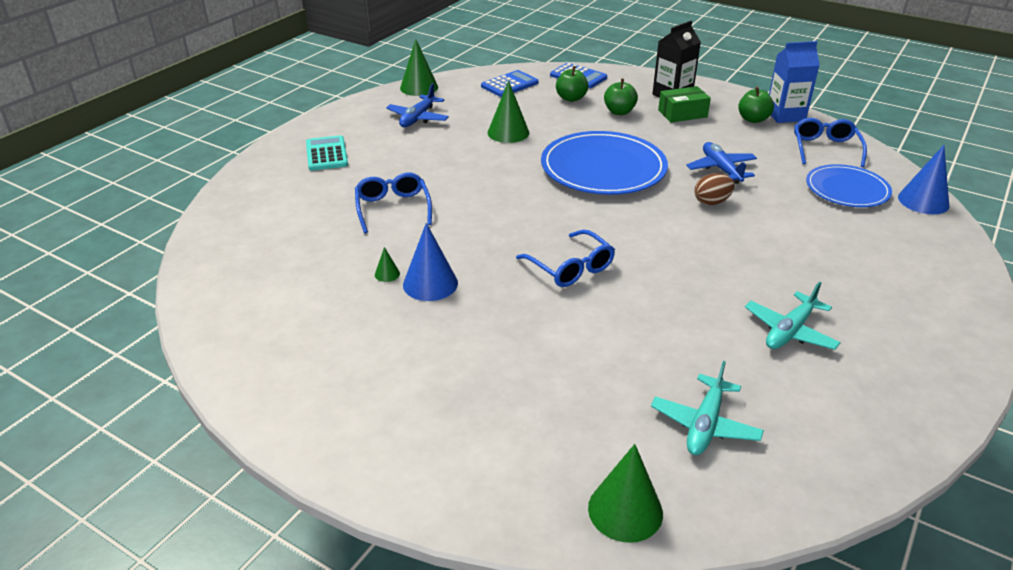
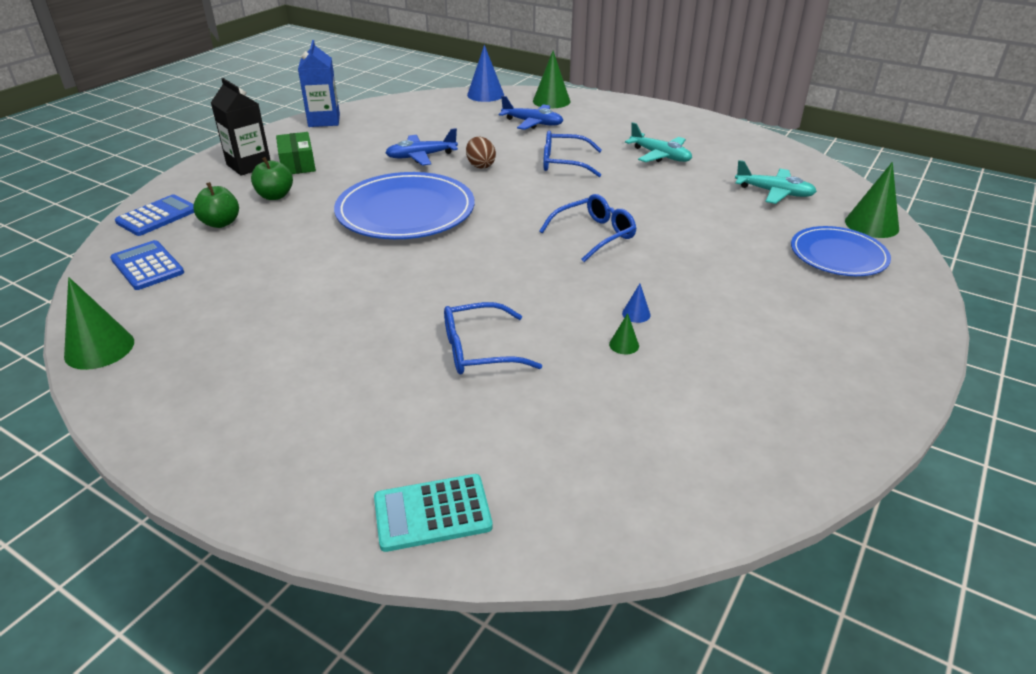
camera: 90 degrees left, 0 degrees up
(327, 154) = (305, 431): turquoise calculator -> turquoise calculator (432, 513)
(418, 118) = (217, 343): blue plane -> blue plane (532, 123)
(430, 283) = (636, 314): blue cone -> blue cone, size x0.47
(508, 132) = (298, 267): green cone -> green cone (551, 101)
(753, 119) = (326, 134): green apple -> none
(825, 148) = (394, 113): blue glasses -> blue glasses (564, 163)
(847, 189) = (465, 115): blue plate -> blue plate (838, 255)

